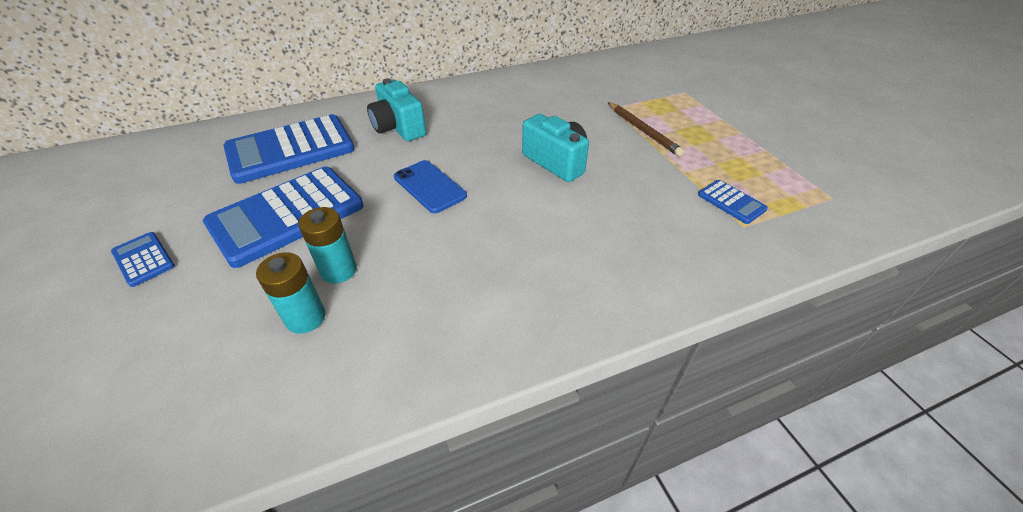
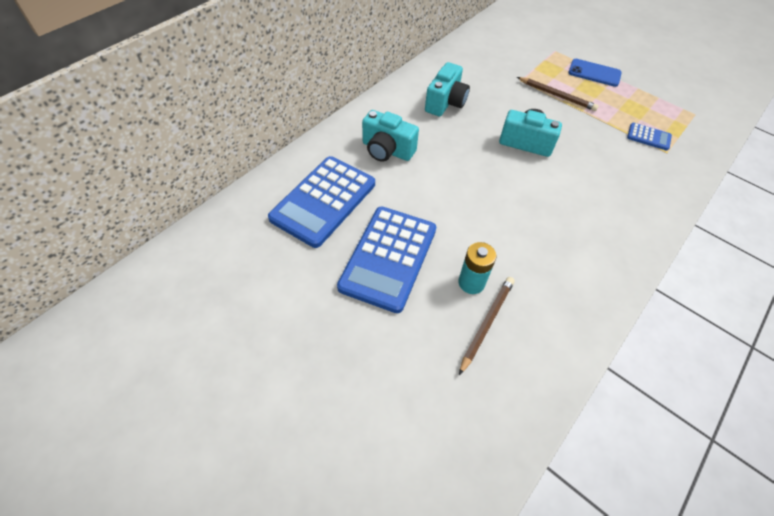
camera: 30 degrees left, 10 degrees up
(143, 259) = (324, 337): blue calculator -> none
(306, 318) = (487, 323): turquoise battery -> brown pencil
(429, 186) = (463, 194): blue phone -> blue phone (594, 73)
(504, 106) = (445, 103): none -> turquoise camera

